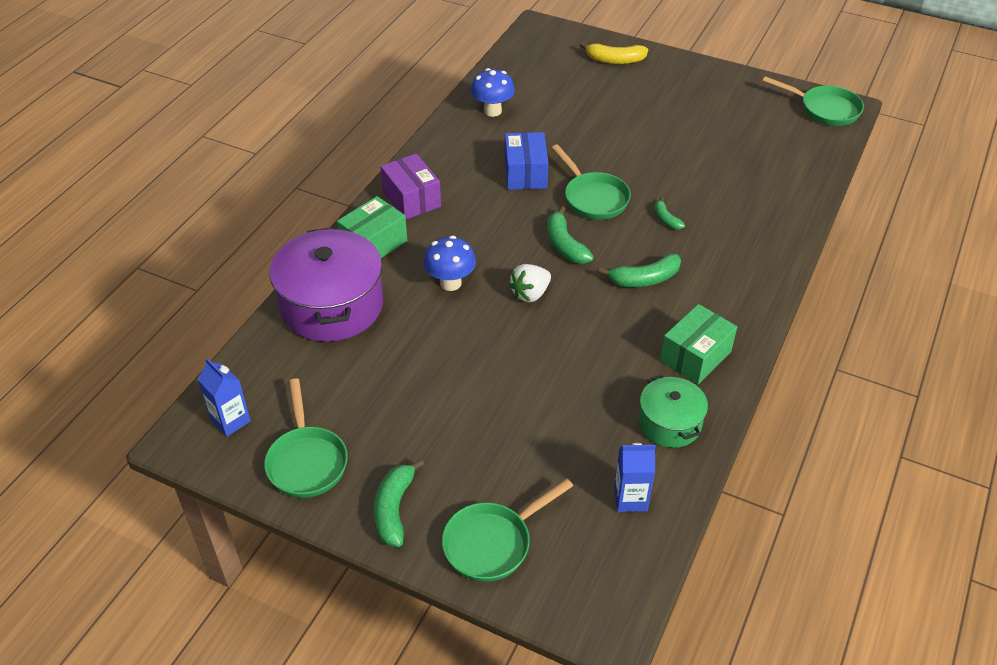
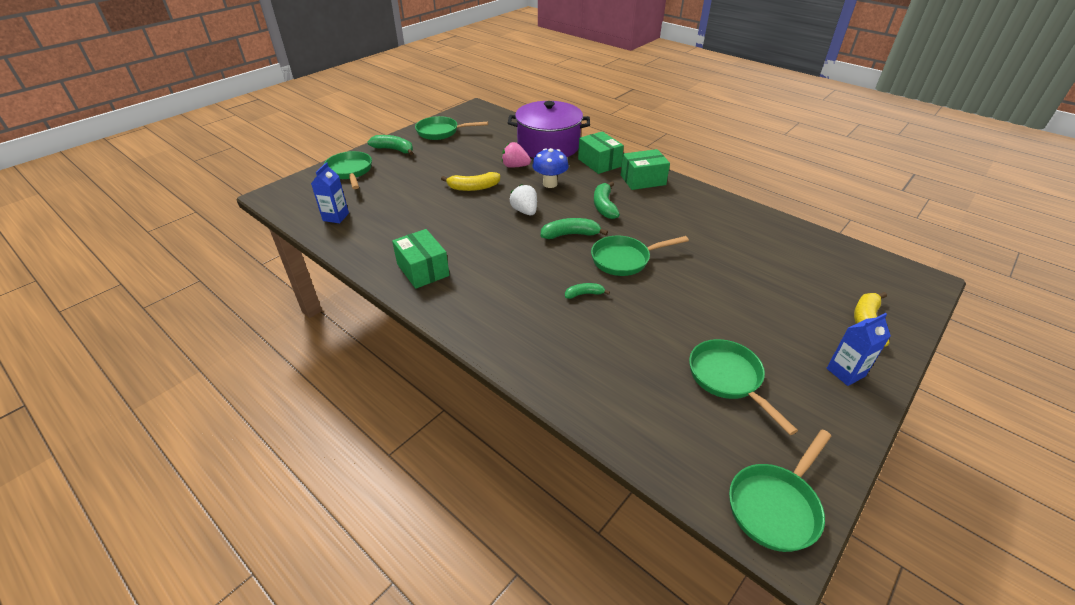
camera: 105 degrees right, 5 degrees down
(230, 421) = (480, 117): blue carton -> blue carton (845, 372)
(410, 330) = (515, 166): none -> pink strawberry
(411, 199) = (643, 180): purple box -> green box
(488, 361) = (473, 187): none -> yellow banana
(492, 111) = (758, 229): blue mushroom -> none
(525, 173) = (665, 231): blue box -> none
(644, 279) = (515, 265): green banana -> green banana (604, 206)
(669, 423) = (375, 244): green pot -> none
(725, 129) = (728, 379): none -> green pan

